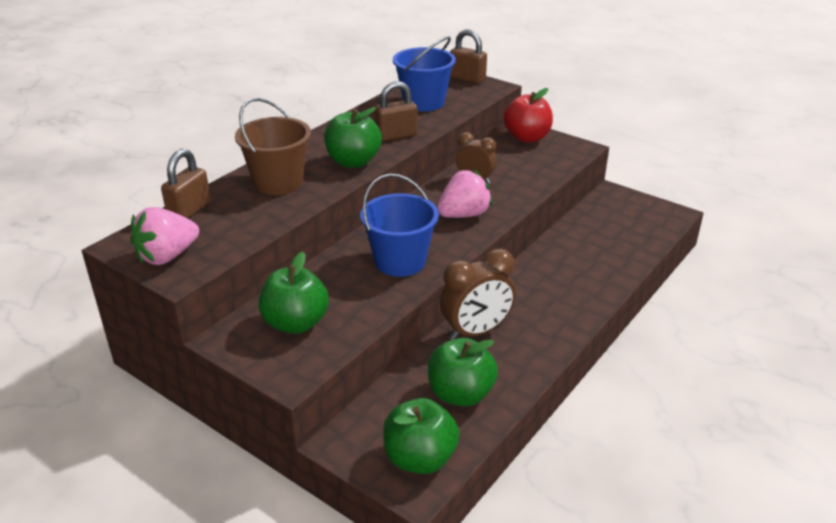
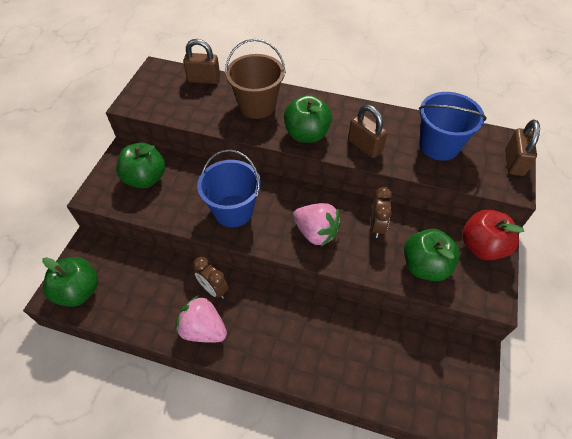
camera: 70 degrees right, 20 degrees up
(167, 256) = (149, 91): pink strawberry -> pink strawberry (203, 329)
(460, 394) = (142, 298): green apple -> green apple (425, 266)
(476, 331) = (213, 289): brown clock -> brown clock, size x0.64

